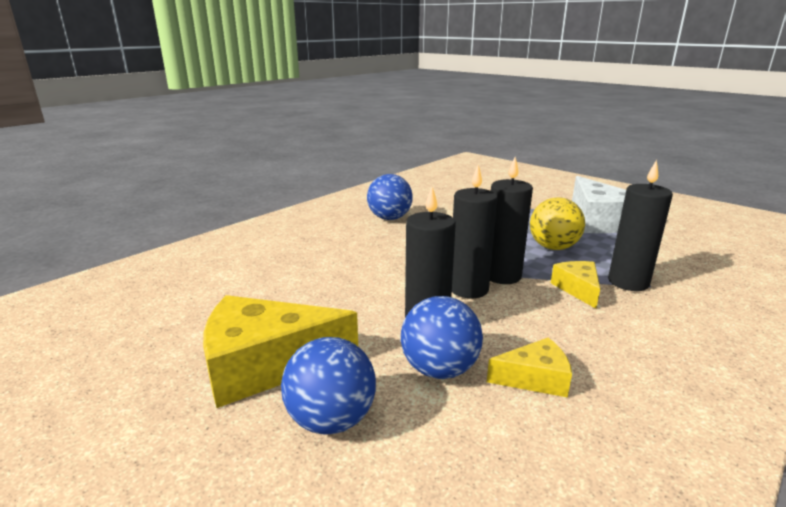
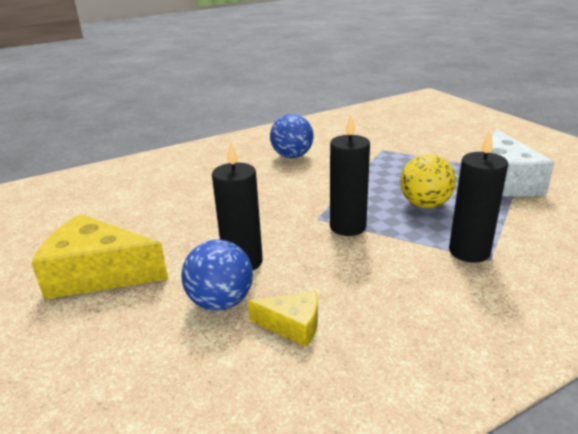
camera: 20 degrees right, 5 degrees up
(331, 420) = (111, 324): blue ball -> none
(468, 289) = (305, 235): black candle -> none
(578, 289) = (409, 251): yellow cheese -> none

